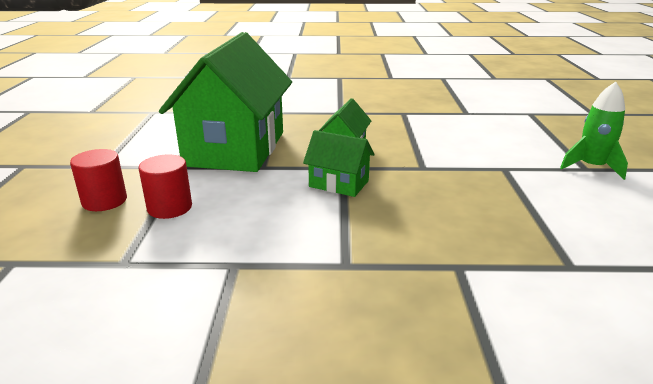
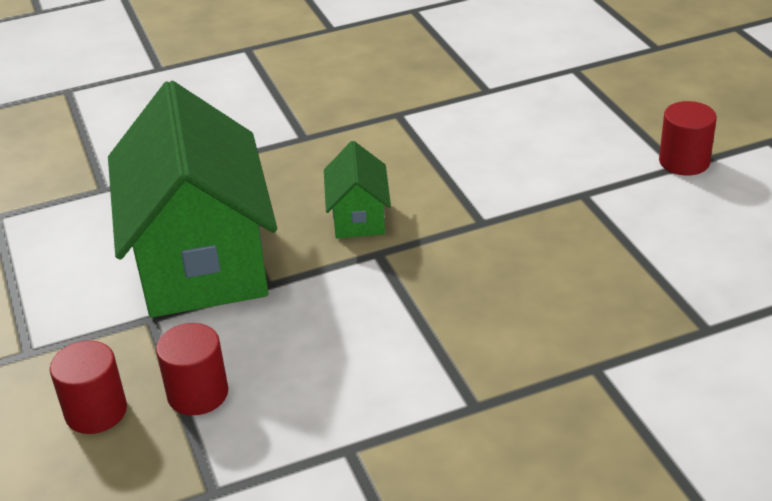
camera: 20 degrees left, 10 degrees up
(339, 184) = (391, 284): green house -> none
(591, 167) = (684, 162): green rocket -> red cylinder

